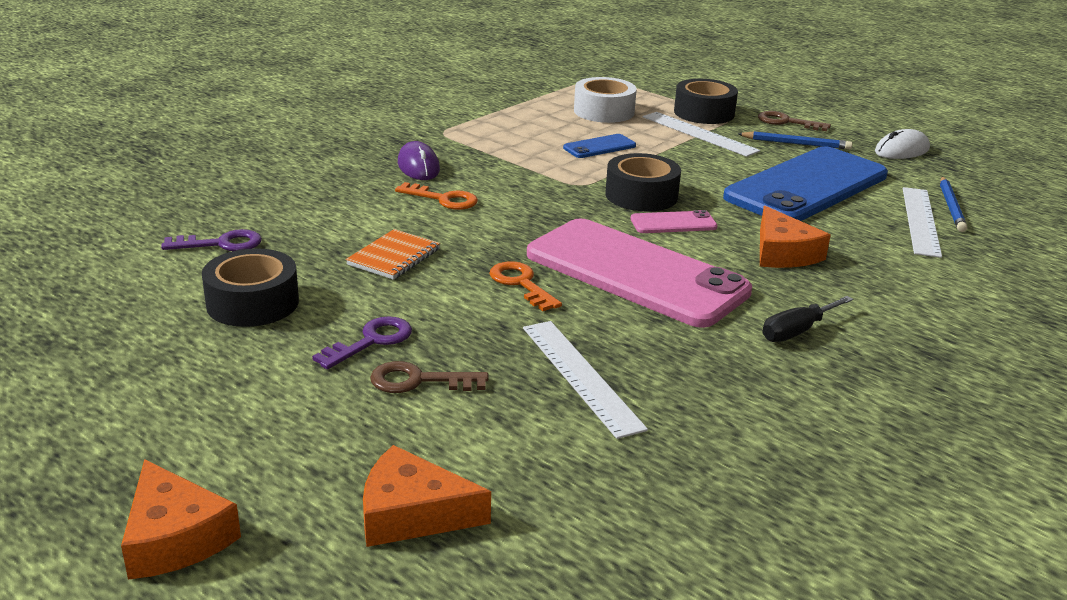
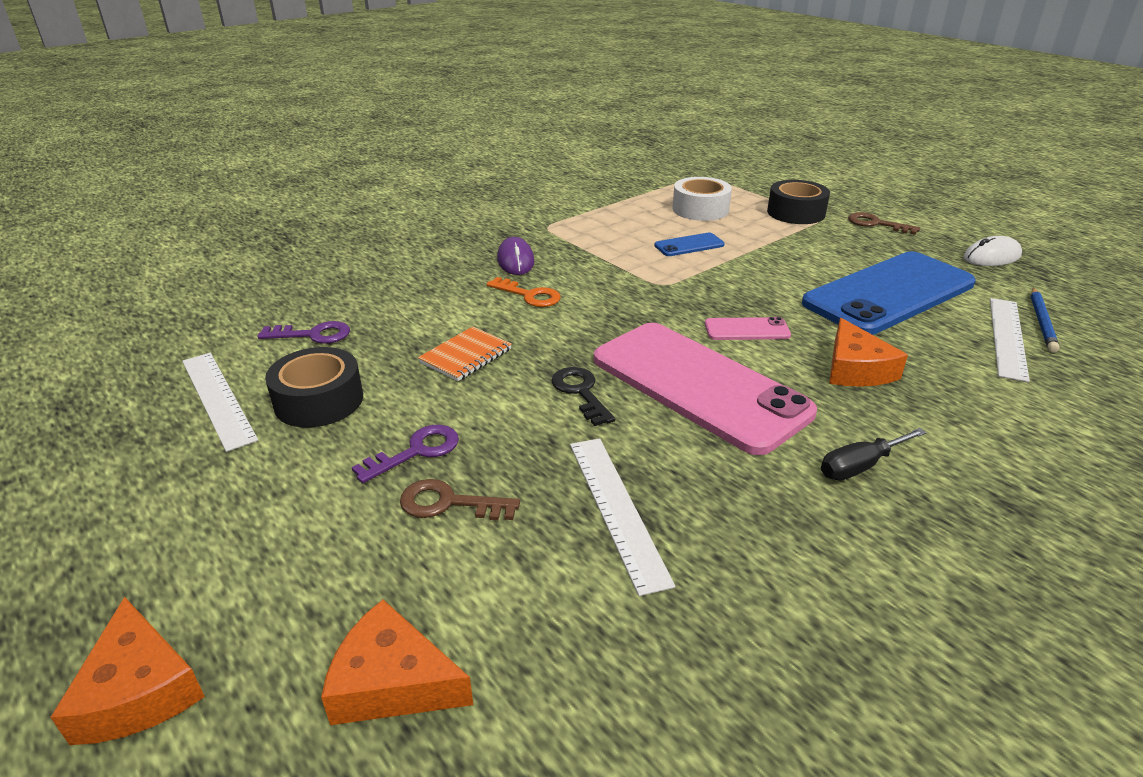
camera: 10 degrees right, 5 degrees up
(521, 284) = (580, 392): orange key -> black key
(641, 195) = (720, 298): black tape -> none
(699, 134) = (788, 234): white ruler -> white ruler (217, 398)
(796, 143) = (883, 247): blue pencil -> none

